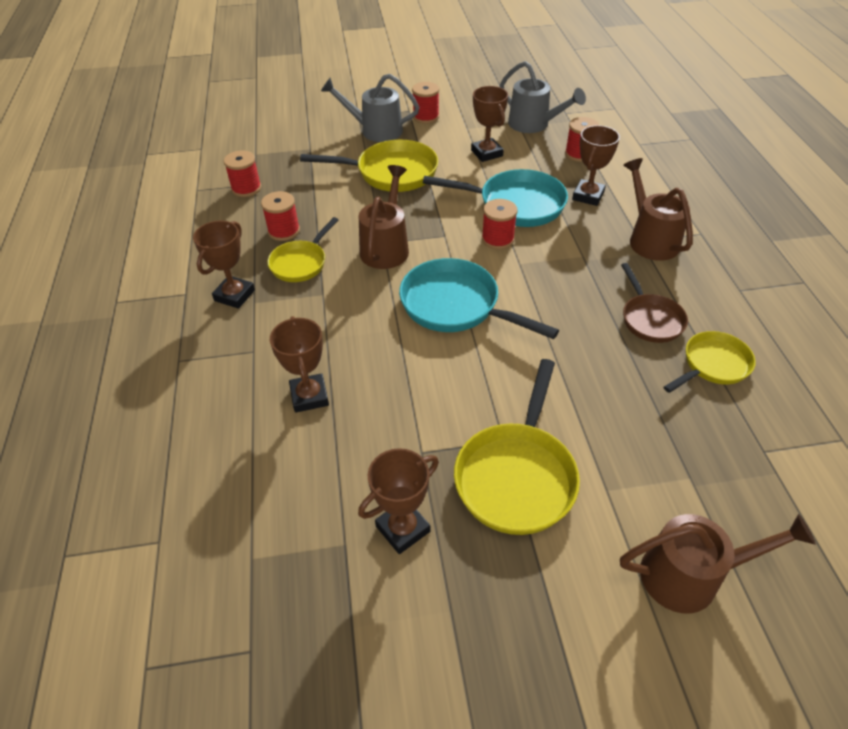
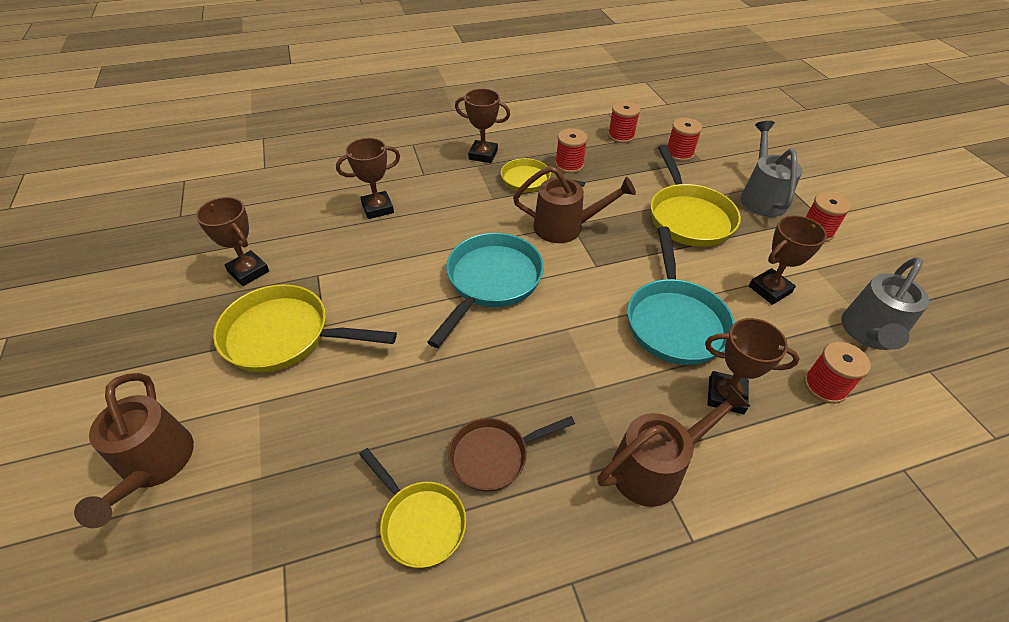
camera: 80 degrees right, 0 degrees up
(497, 239) = (603, 308): red spool -> red spool (679, 154)

